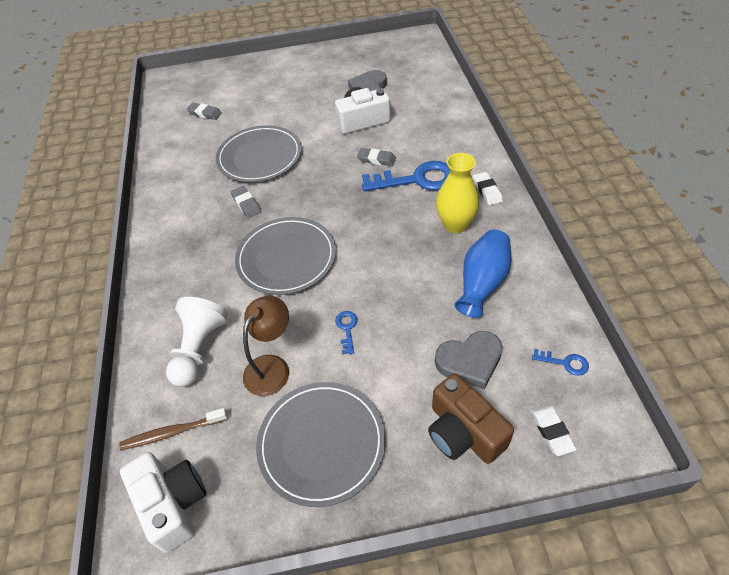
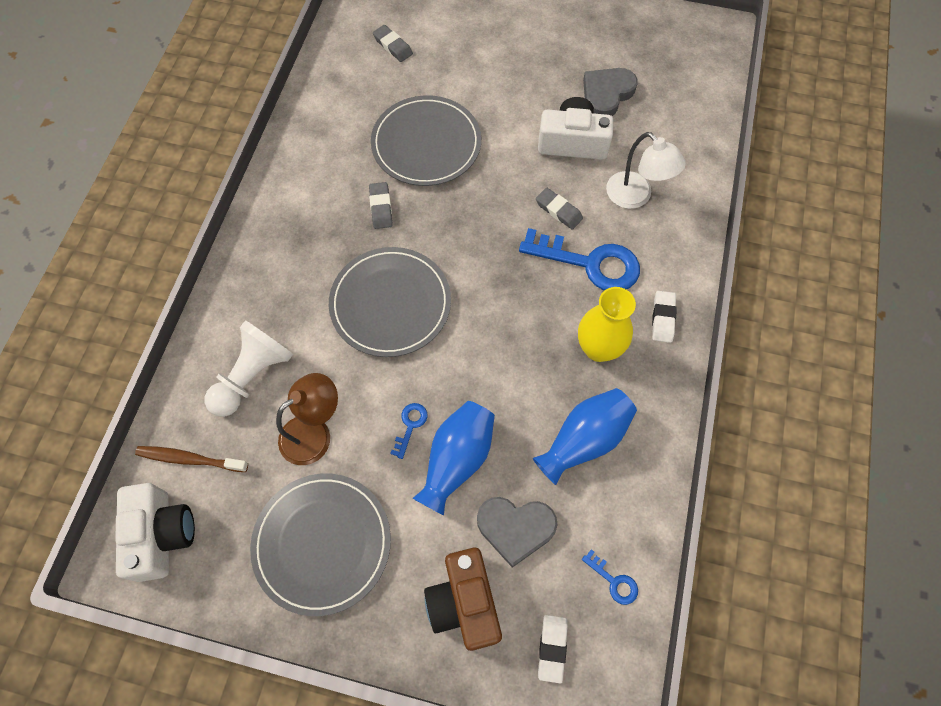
camera: 20 degrees right, 15 degrees up
(397, 336) = (457, 460): none -> blue vase
(423, 134) = (635, 197): none -> white lamp

